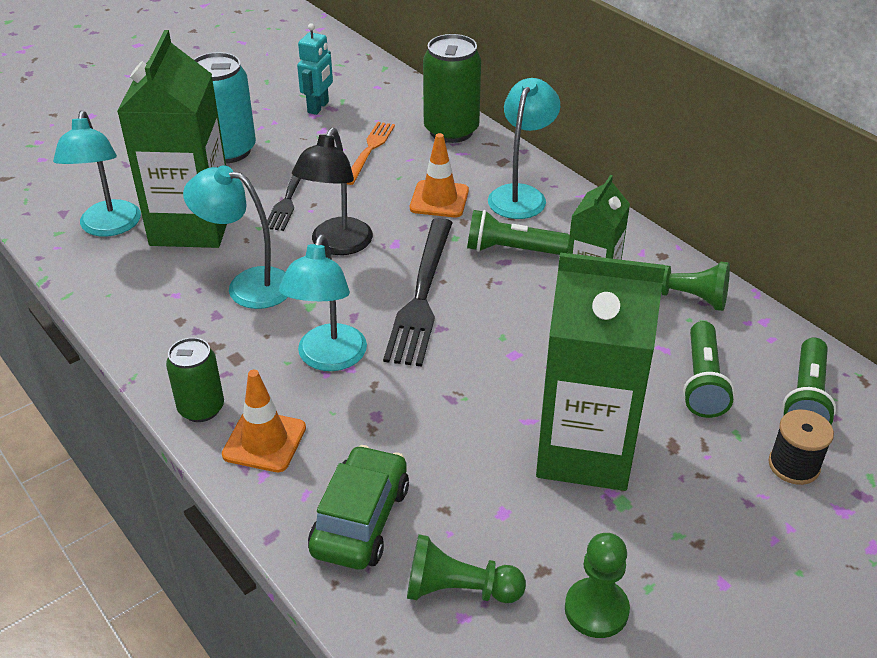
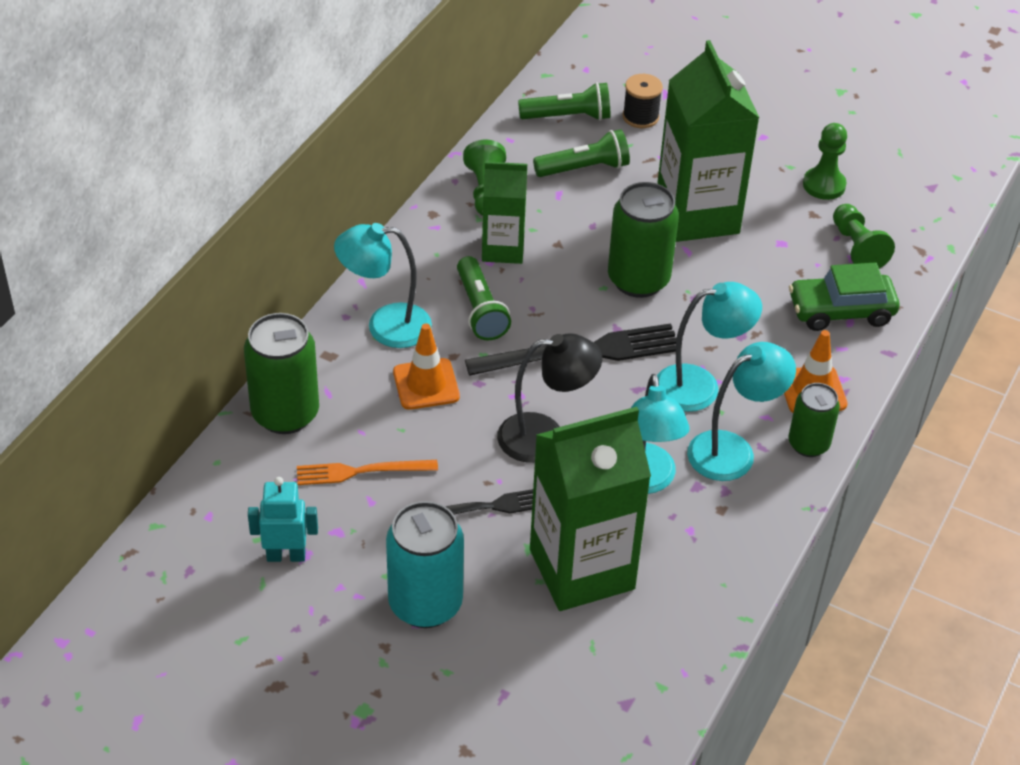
camera: 115 degrees left, 5 degrees up
(109, 227) = (626, 643): turquoise lamp -> turquoise lamp (733, 450)
(500, 365) = (638, 280): none -> green can

